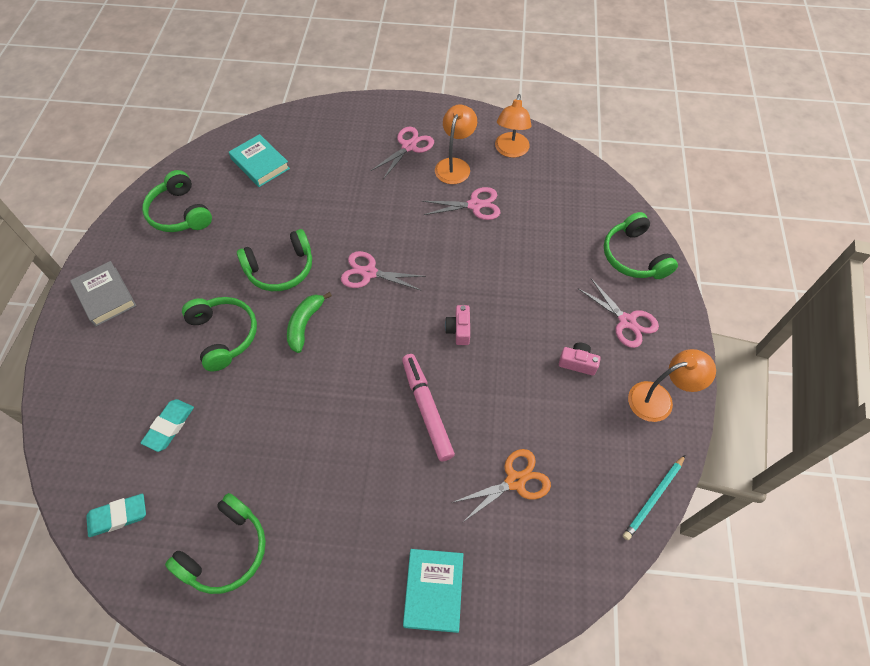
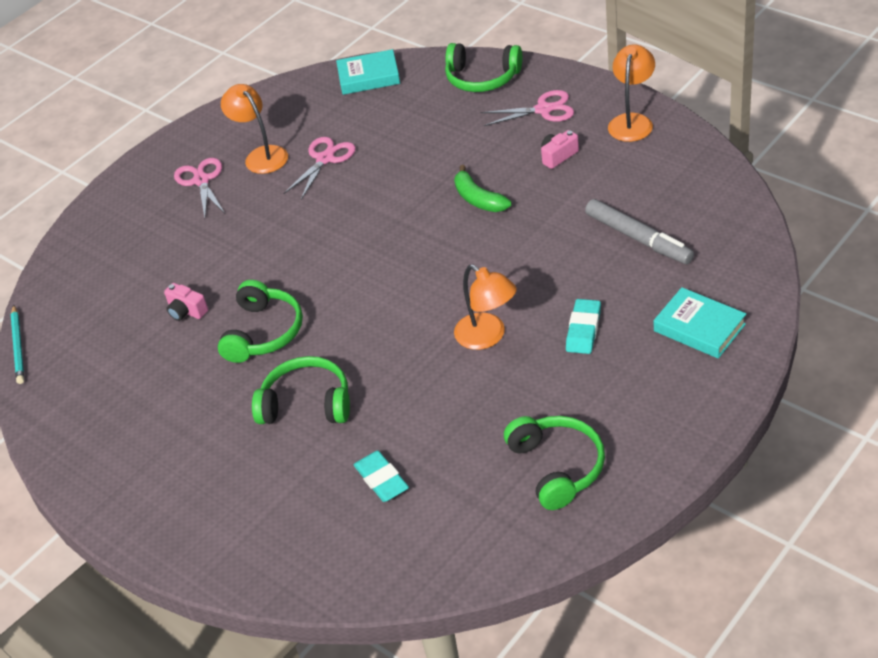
camera: 50 degrees left, 15 degrees down
(105, 296) = (157, 499): grey book -> none
(118, 516) = (454, 549): turquoise eraser -> turquoise eraser (583, 330)
(180, 213) = (100, 399): green headphones -> none
(260, 164) = (99, 308): turquoise book -> turquoise book (369, 77)
(305, 324) = (351, 333): green banana -> green banana (478, 199)
(369, 273) = (333, 264): pink scissors -> none
(427, 409) = (522, 272): pink marker -> none
(459, 330) = (457, 221): pink camera -> pink camera (186, 311)
(510, 151) = (284, 110): orange lamp -> orange lamp (487, 337)
(515, 481) = (638, 238): orange scissors -> grey marker
(653, 498) = (715, 161): turquoise pencil -> turquoise pencil (18, 346)

